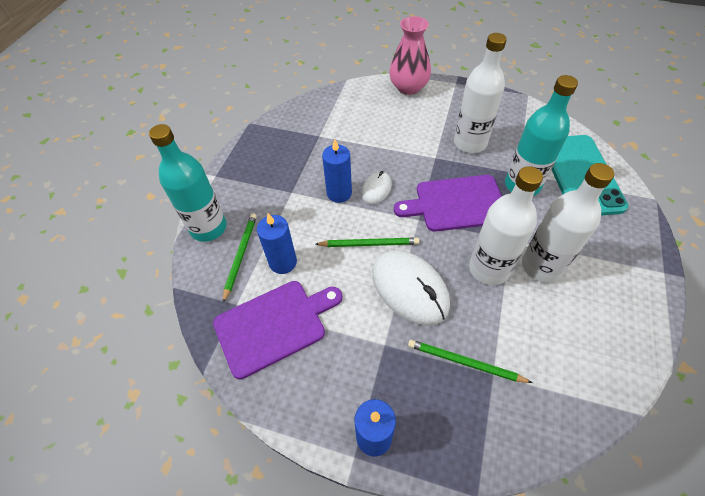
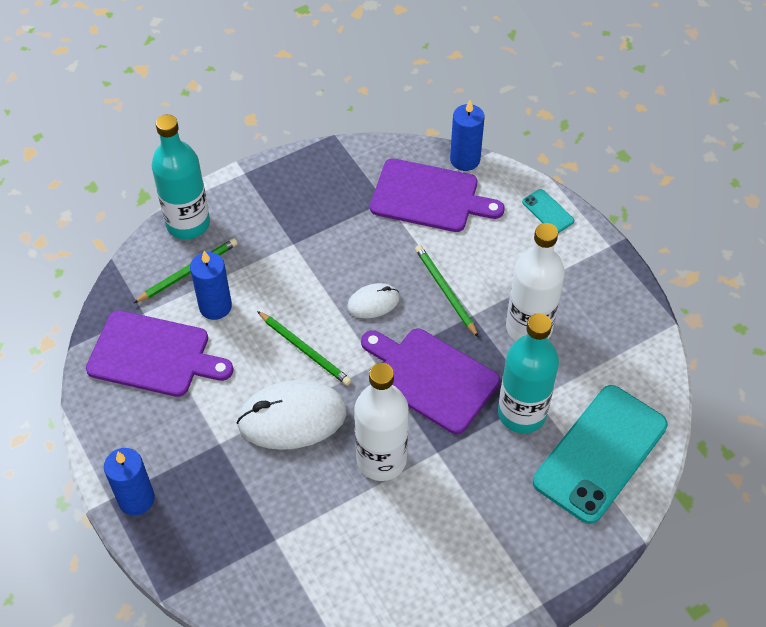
camera: 40 degrees right, 0 degrees up
(339, 193) = (334, 279): blue candle -> blue candle (465, 160)
(341, 118) = (429, 197): none -> purple cutting board
(408, 87) = (547, 211): pink vase -> turquoise phone
(409, 289) = (292, 417): white mouse -> white mouse turned 75 degrees clockwise
(464, 362) = (264, 511): green pencil -> green pencil (445, 291)
(541, 266) = (432, 498): white bottle -> none

